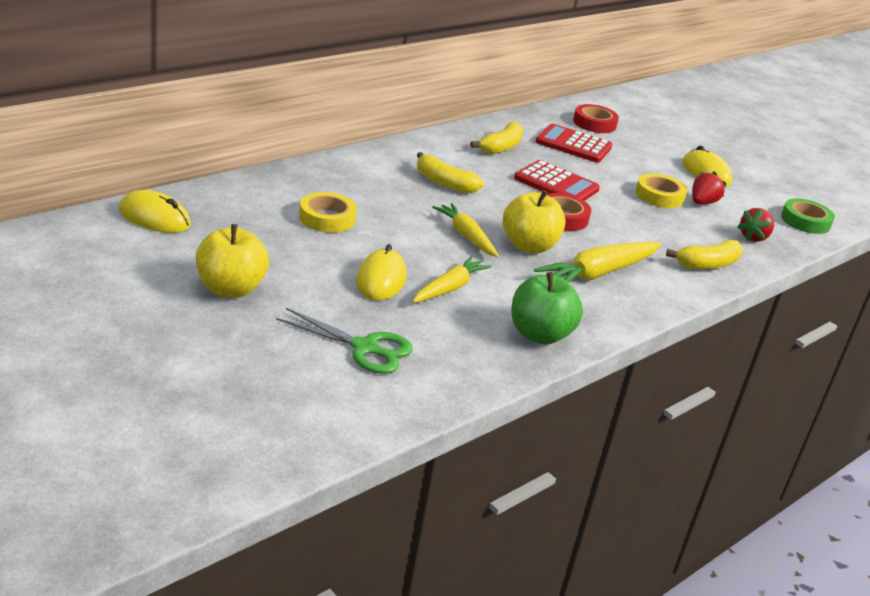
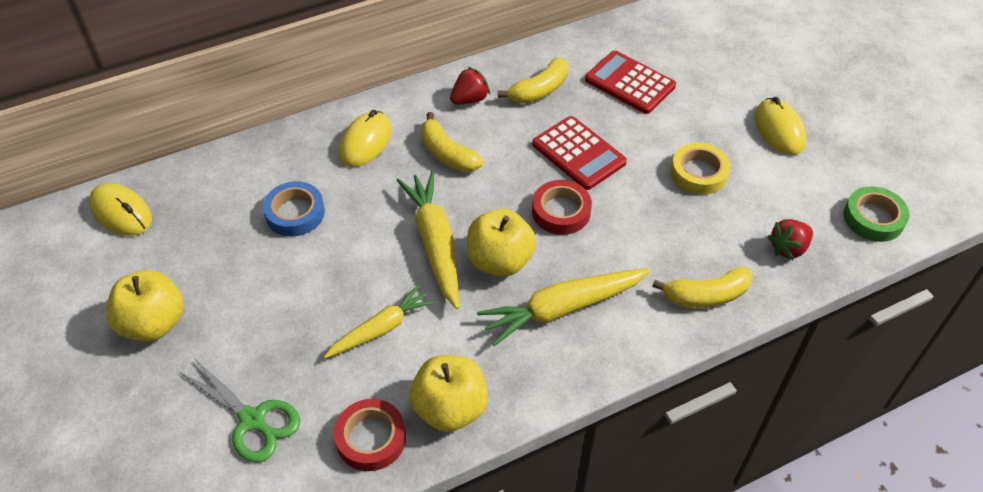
camera: 20 degrees right, 20 degrees up
(327, 218) = (295, 213): yellow tape -> blue tape
(381, 279) = (313, 312): yellow mouse -> yellow mouse (365, 142)
(466, 236) = (435, 243): yellow carrot -> yellow carrot, size x1.52
(539, 335) = (450, 408): green apple -> yellow apple
(594, 123) = (673, 43): red tape -> red tape (371, 438)
(702, 203) = (749, 185): red strawberry -> red strawberry (470, 99)

